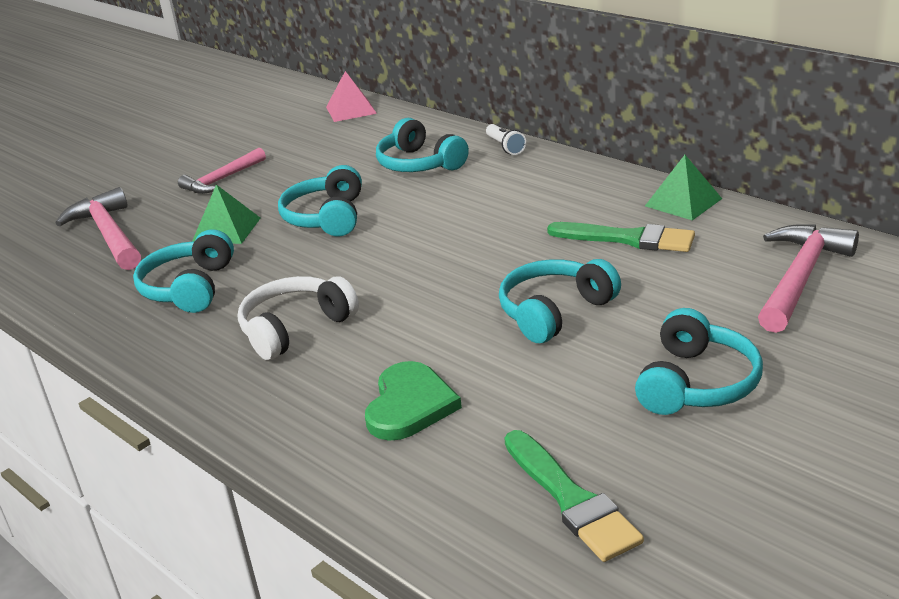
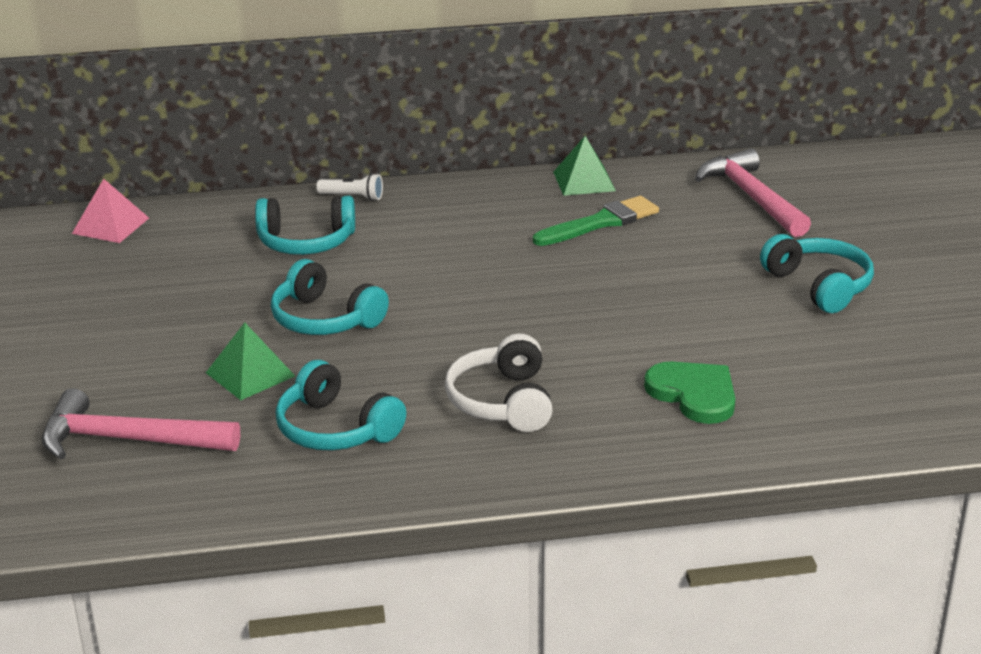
camera: 55 degrees left, 0 degrees up
(222, 179) = (128, 341): pink hammer -> none
(554, 312) = (656, 291): turquoise headphones -> none
(571, 499) = (884, 380): green brush -> none

